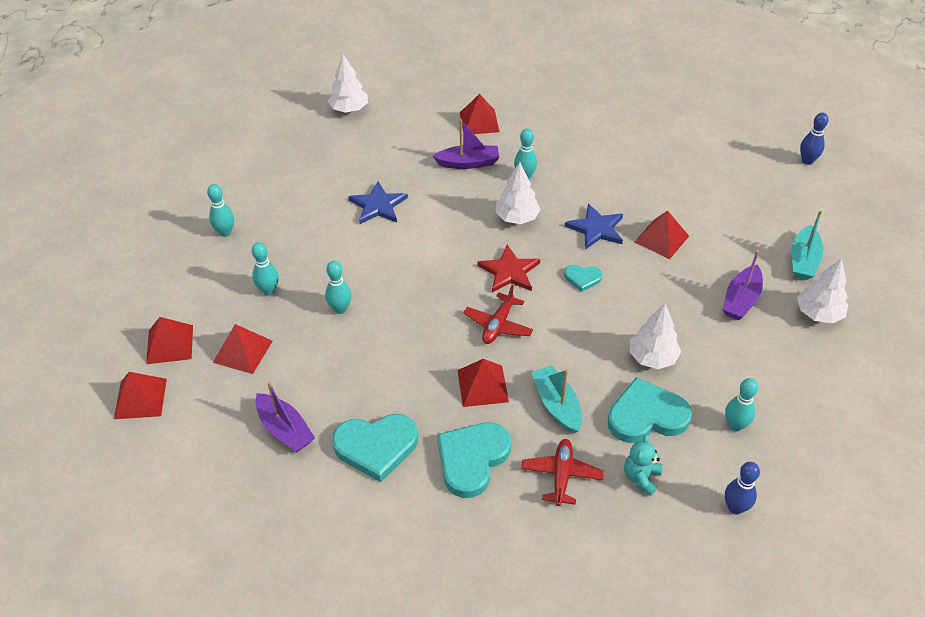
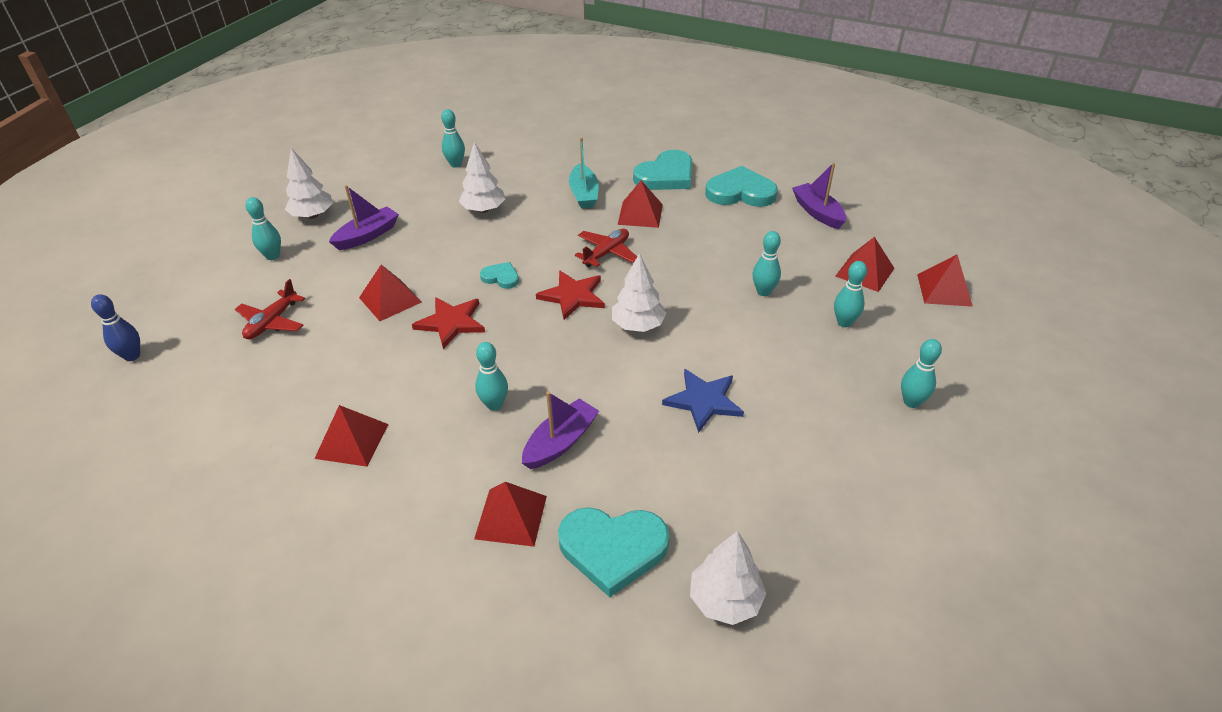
camera: 165 degrees left, 5 degrees down
(140, 398) = (957, 251): red pyramid -> red pyramid (352, 441)
(468, 163) = (560, 442): purple boat -> purple boat turned 120 degrees clockwise
(517, 218) = (534, 352): white tree -> white tree (638, 325)
(561, 475) = (603, 159): red plane -> red plane (272, 322)
(596, 229) = (451, 322): blue star -> red star
(641, 478) = (546, 151): turquoise teddy bear -> none
(646, 415) = (517, 178): turquoise heart -> turquoise heart (613, 549)
(735, 507) = (494, 131): blue bowling pin -> none
(803, 260) = (273, 256): turquoise boat -> turquoise bowling pin

